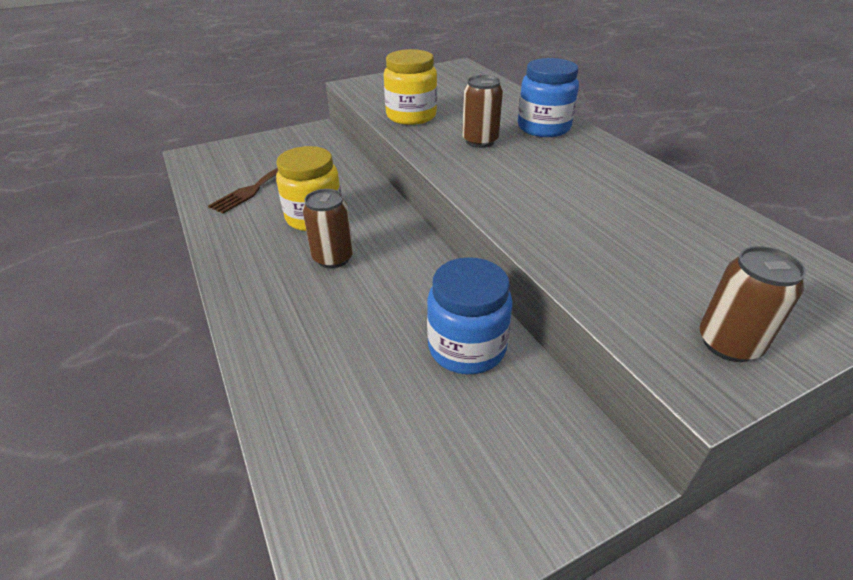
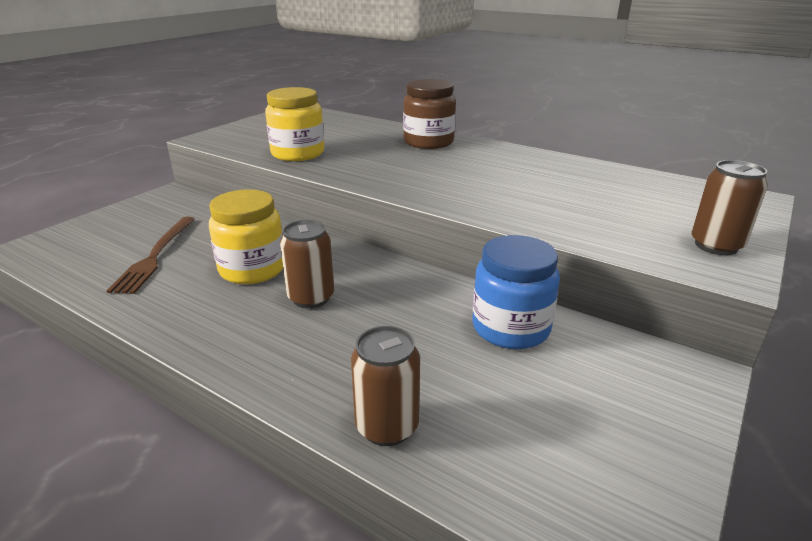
camera: 30 degrees left, 10 degrees down
(480, 141) = (386, 161): brown can -> brown can (387, 426)
(543, 128) = (428, 142): blue jar -> brown jar

